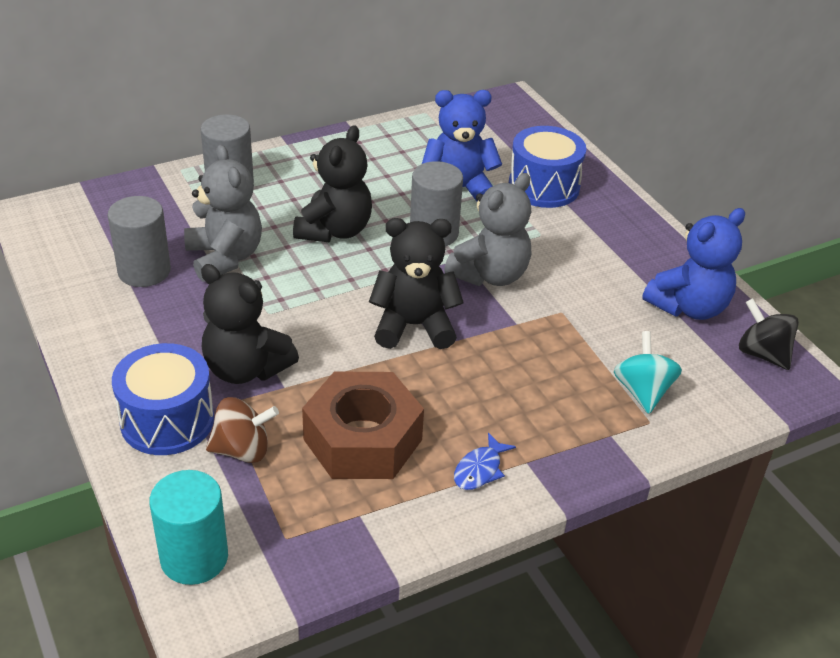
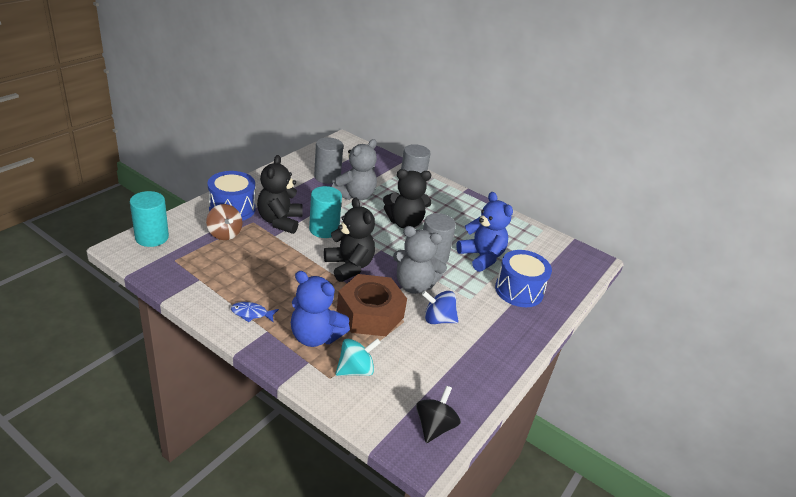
camera: 60 degrees right, 5 degrees down
(301, 323) = (324, 229): none -> turquoise cylinder
(362, 439) = (252, 268): brown nut -> brown nut (370, 313)
(571, 279) = (438, 319): none -> blue spinning top
(689, 307) = (454, 379): blue teddy bear -> blue teddy bear (315, 336)

